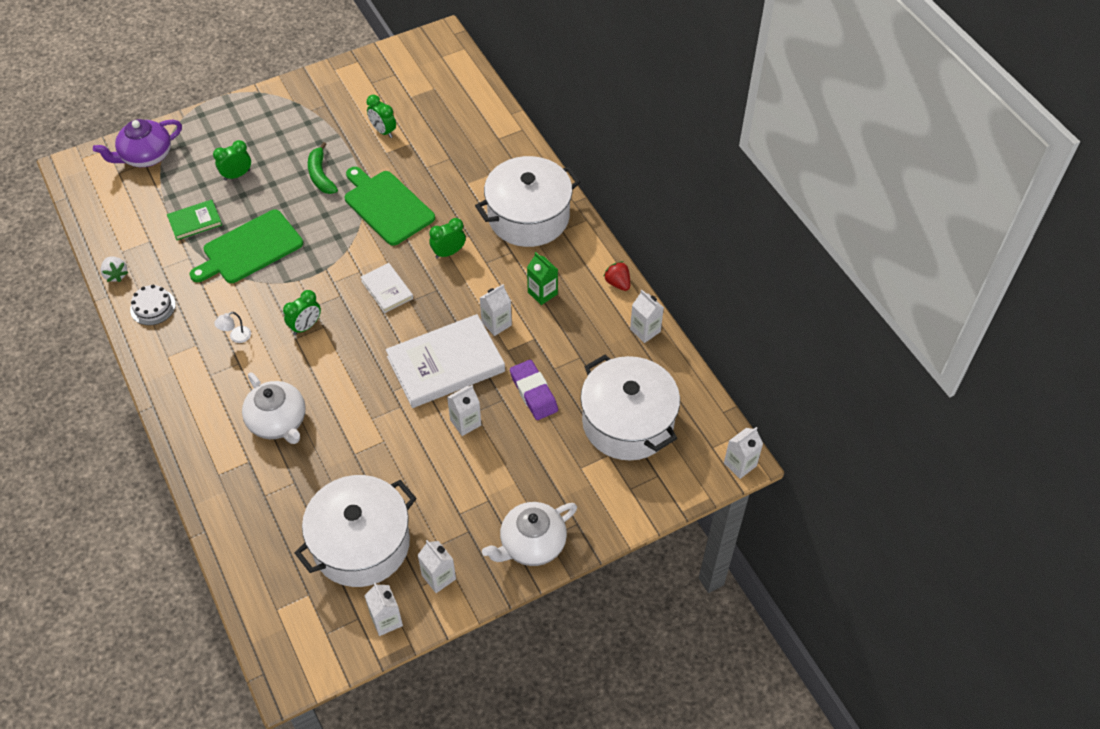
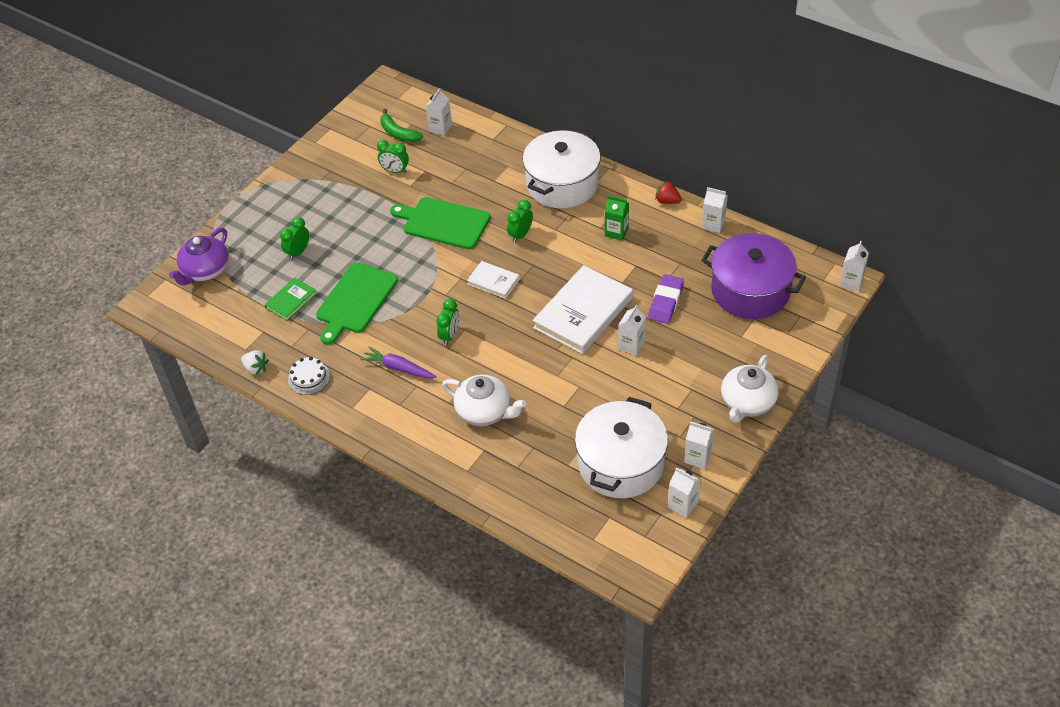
camera: 25 degrees left, 5 degrees down
(236, 337) = (398, 368): white lamp -> purple carrot
(321, 175) = (370, 223): green banana -> green banana (398, 133)
(496, 323) = (599, 268): white carton -> white carton (440, 128)
(533, 392) = (666, 302): purple eraser -> purple eraser turned 75 degrees clockwise
(627, 422) = (750, 291): white pot -> purple pot

